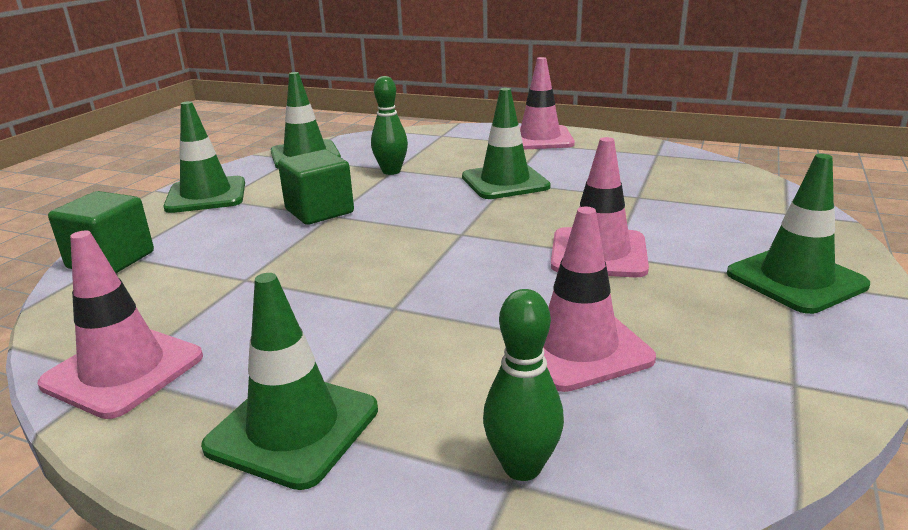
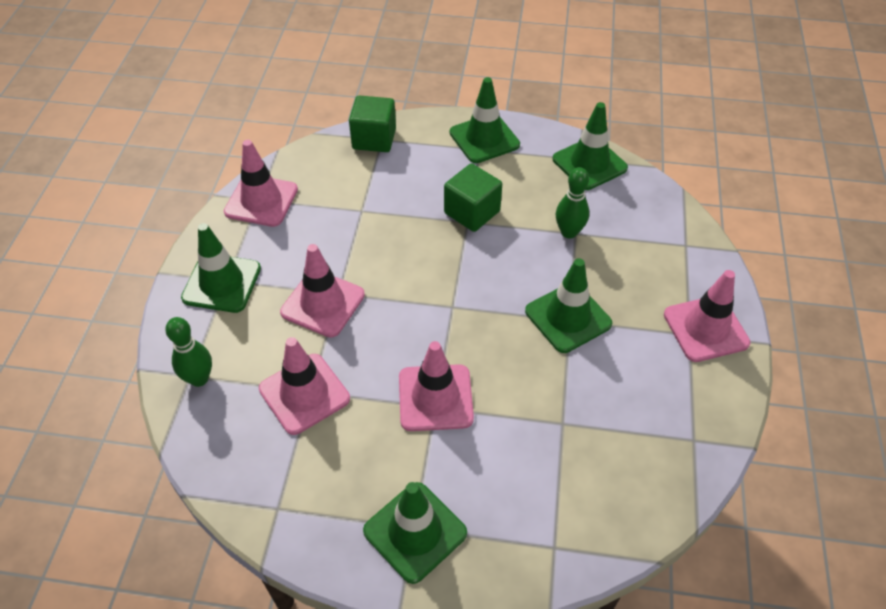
camera: 75 degrees right, 25 degrees up
(407, 321) = (323, 303): none -> pink traffic cone

